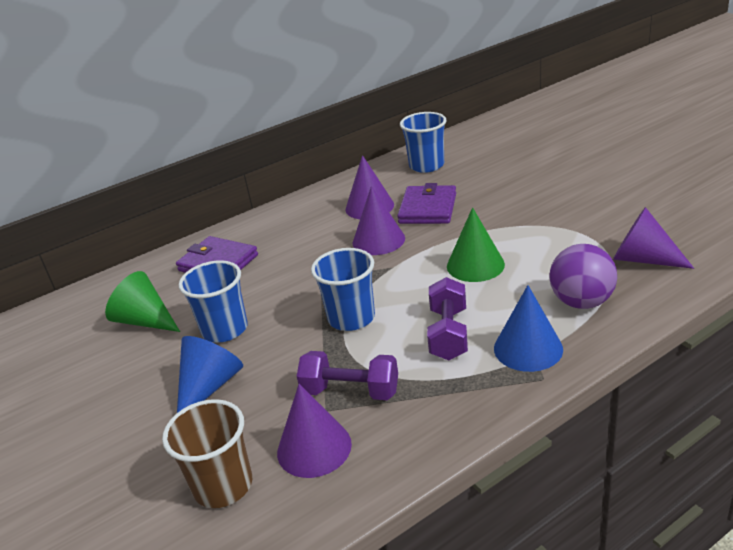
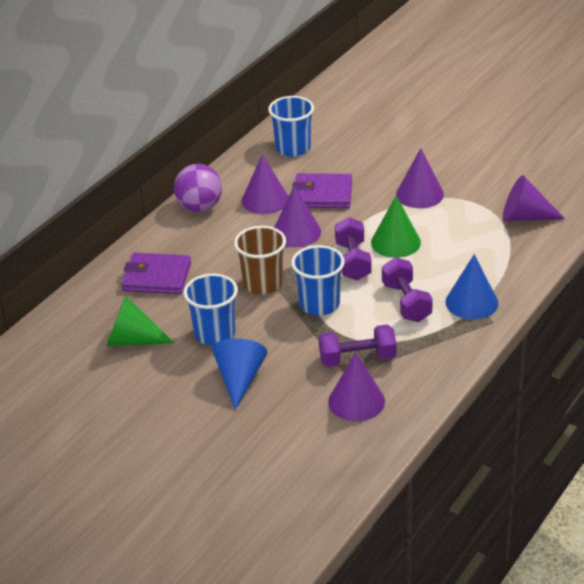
camera: 25 degrees left, 5 degrees up
(223, 486) = (307, 439): brown cup -> brown cup (263, 284)
(417, 278) = (353, 261): none -> purple dumbbell
(428, 208) = (322, 194): purple wallet -> purple wallet turned 75 degrees counterclockwise
(529, 220) = (419, 194): none -> purple cone
(581, 302) = (494, 260): purple ball -> purple ball (199, 207)

